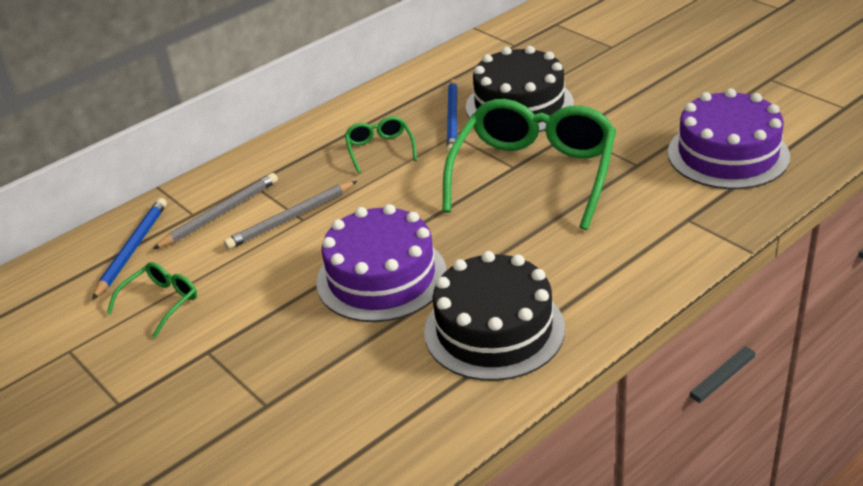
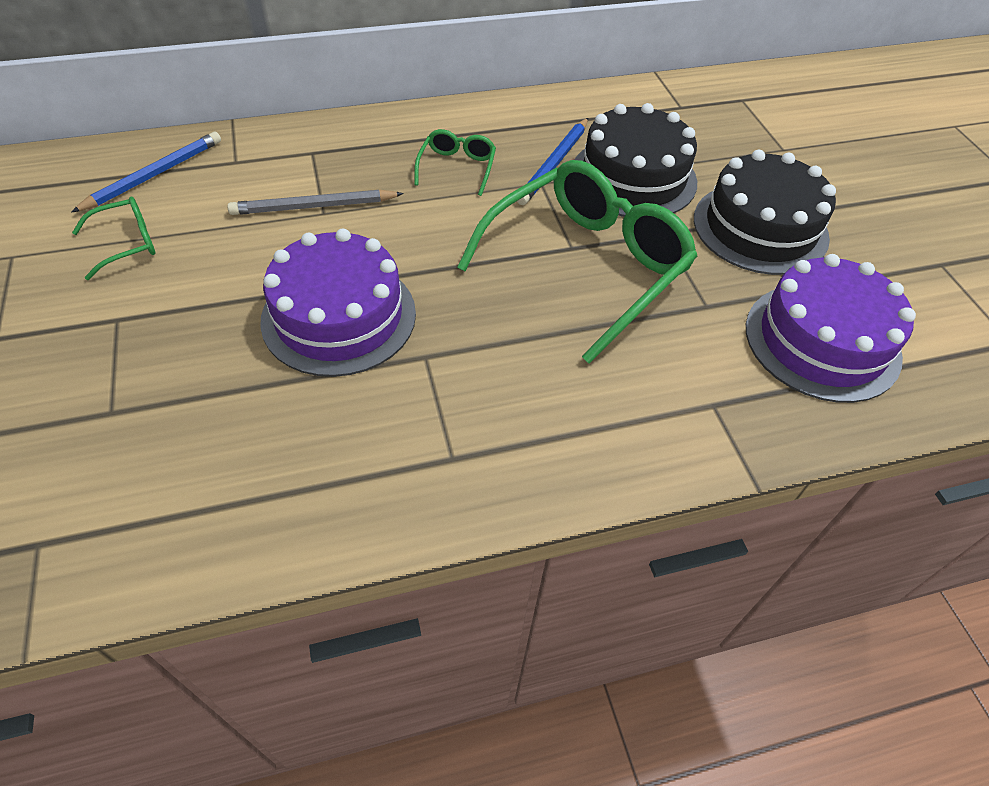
camera: 20 degrees right, 15 degrees up
(220, 214) = (257, 172): grey pencil -> none
(494, 330) = (395, 441): black cake -> black cake (760, 228)

